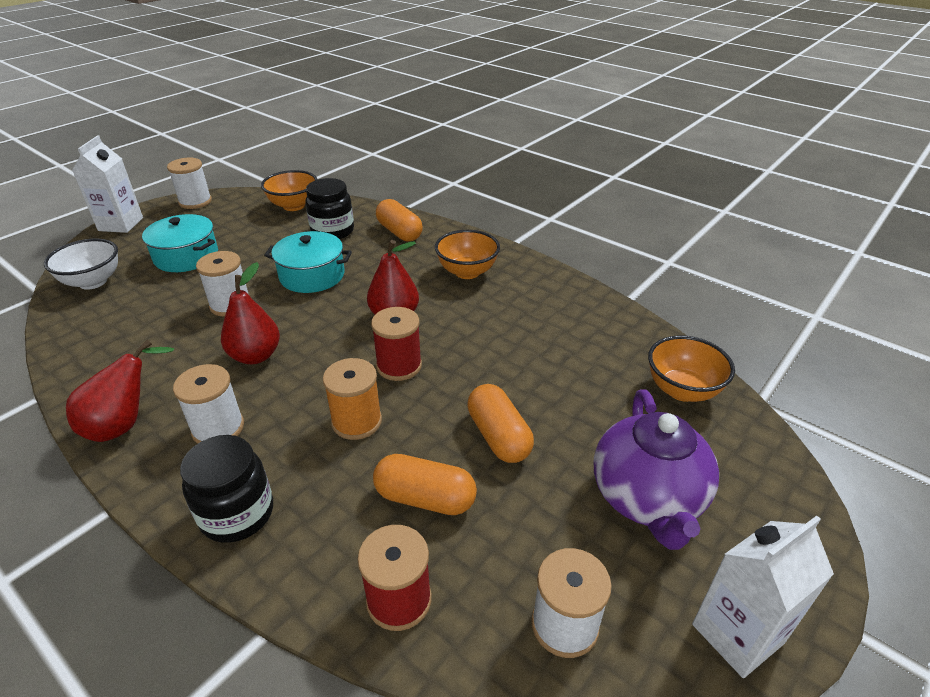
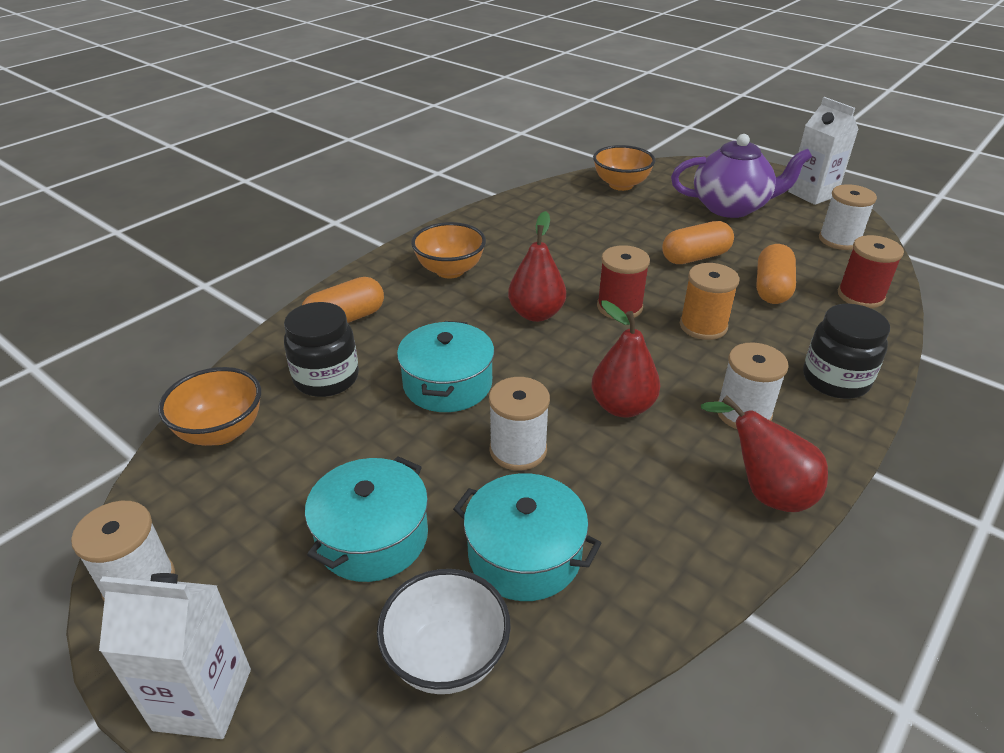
camera: 90 degrees left, 0 degrees up
(141, 306) = (524, 554): none -> turquoise pot

